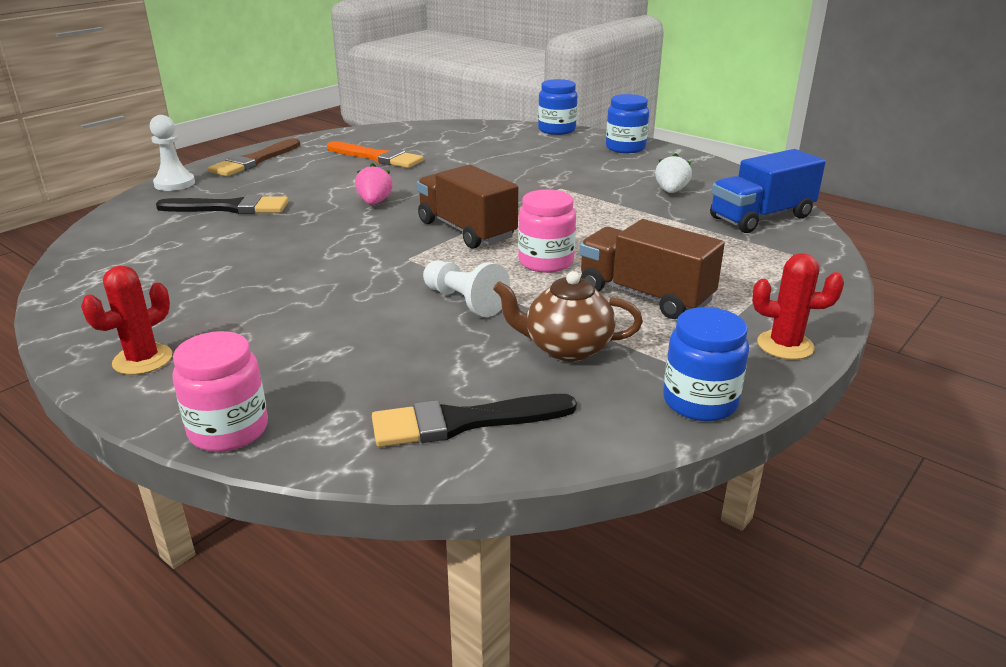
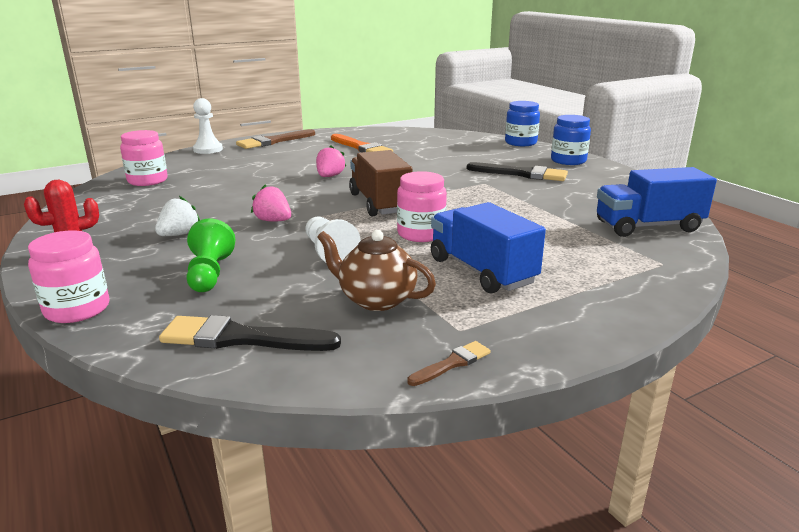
camera: 20 degrees right, 5 degrees down
(135, 241) = (147, 181): none -> pink jar
(230, 208) = (227, 168): black brush -> black brush (521, 174)
(350, 353) = (209, 274): none -> green pawn
(361, 272) = (273, 221): none -> pink strawberry
(645, 295) = (481, 271): brown truck -> blue truck
(671, 191) = (579, 196): white strawberry -> white strawberry (179, 234)
(700, 402) = (452, 363): blue jar -> brown brush
(785, 345) = (577, 333): red cactus -> none

